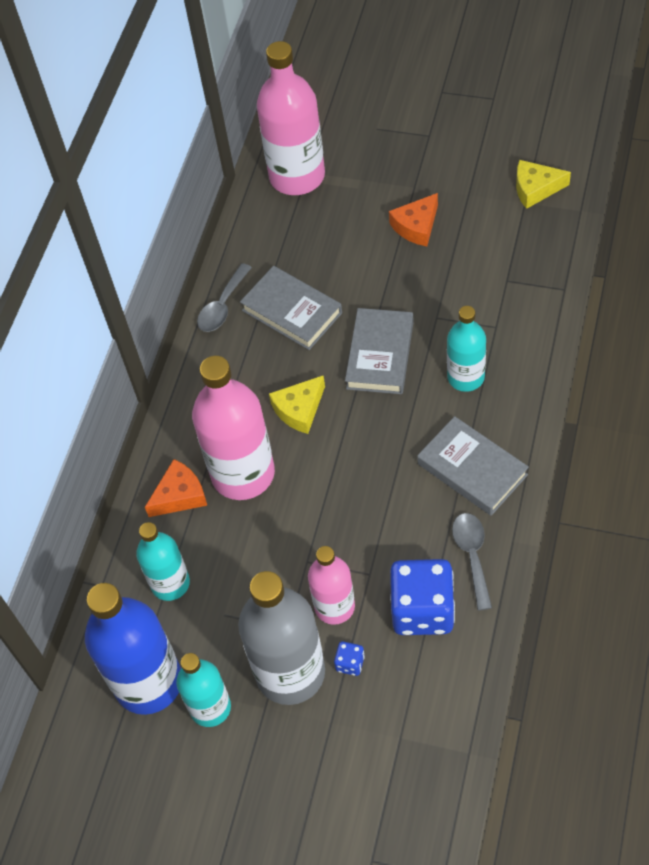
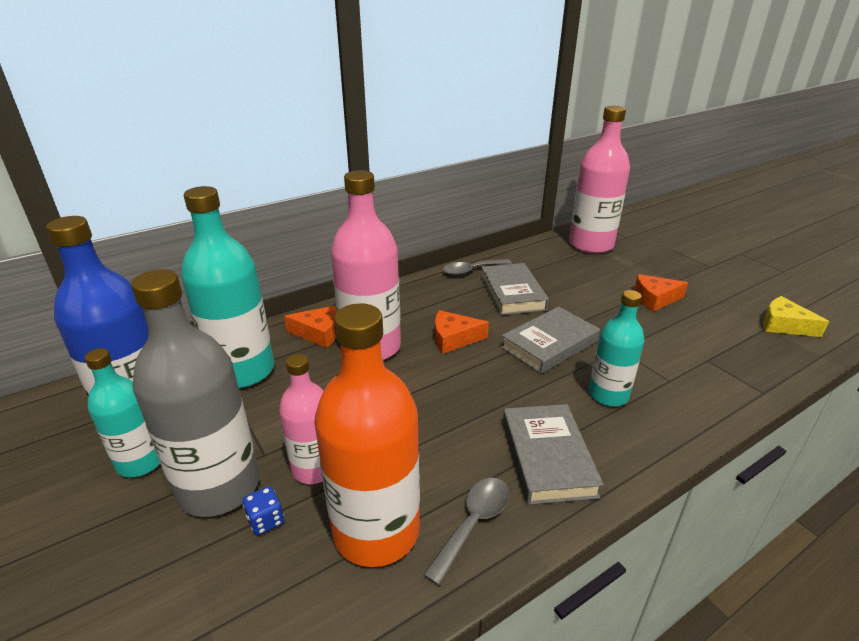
camera: 35 degrees right, 25 degrees down
(170, 583) = (242, 371): turquoise bottle -> turquoise bottle, size x1.68
(299, 409) = (453, 338): yellow cheese -> orange cheese
(422, 610) = (376, 531): blue dice -> orange bottle

